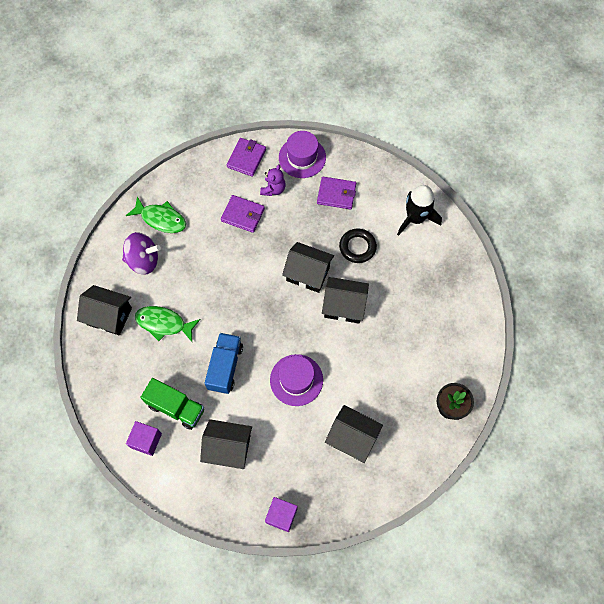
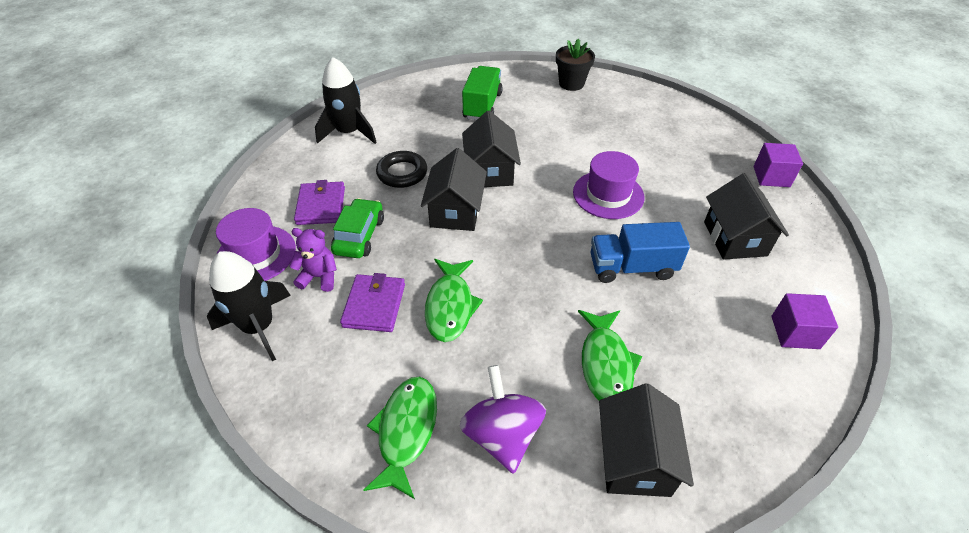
camera: 105 degrees left, 20 degrees down
(176, 407) = (724, 309): green truck -> green truck (482, 106)
(229, 254) = (450, 306): none -> green fish
(246, 158) = (258, 327): purple wallet -> black rocket
(302, 213) = (359, 235): none -> green car
(352, 438) = (647, 140): black house -> none

